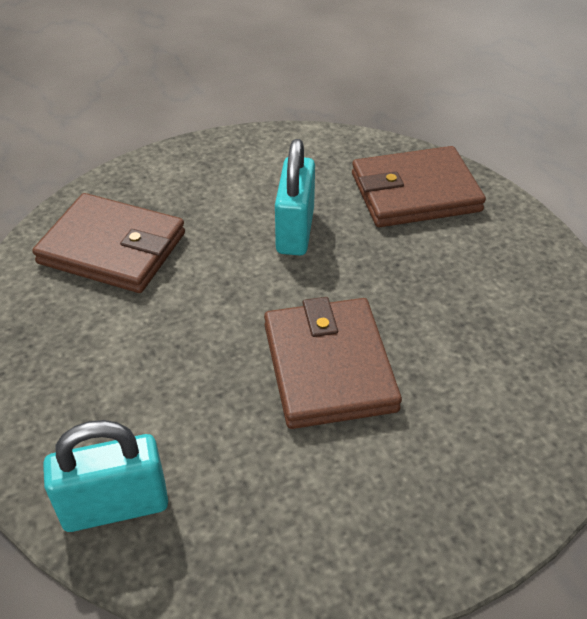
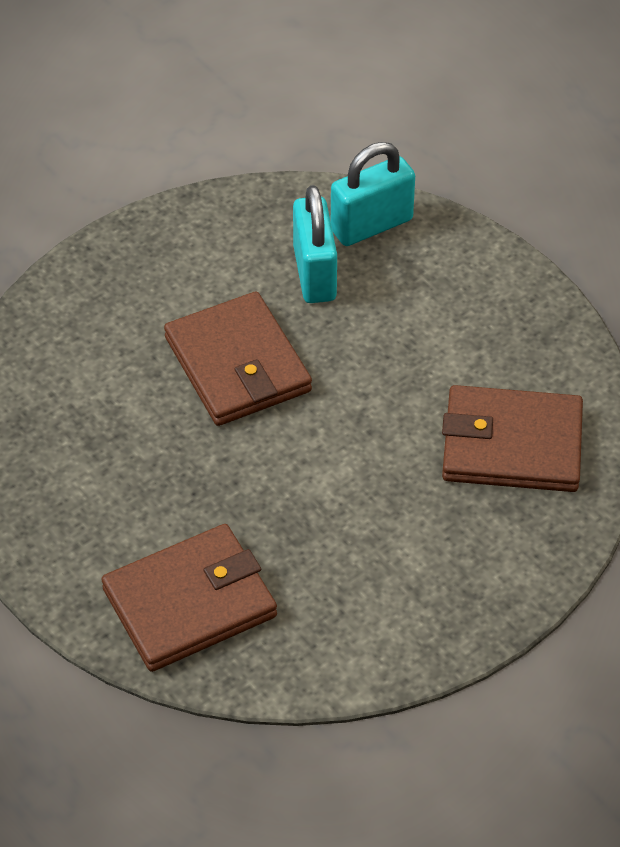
camera: 165 degrees right, 5 degrees up
(295, 231) = (319, 511): turquoise padlock -> turquoise padlock (314, 273)

